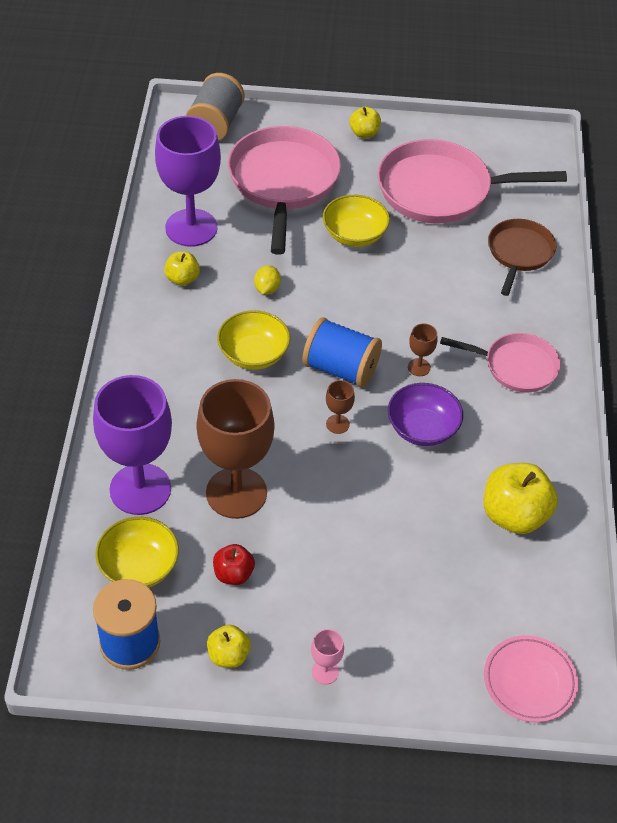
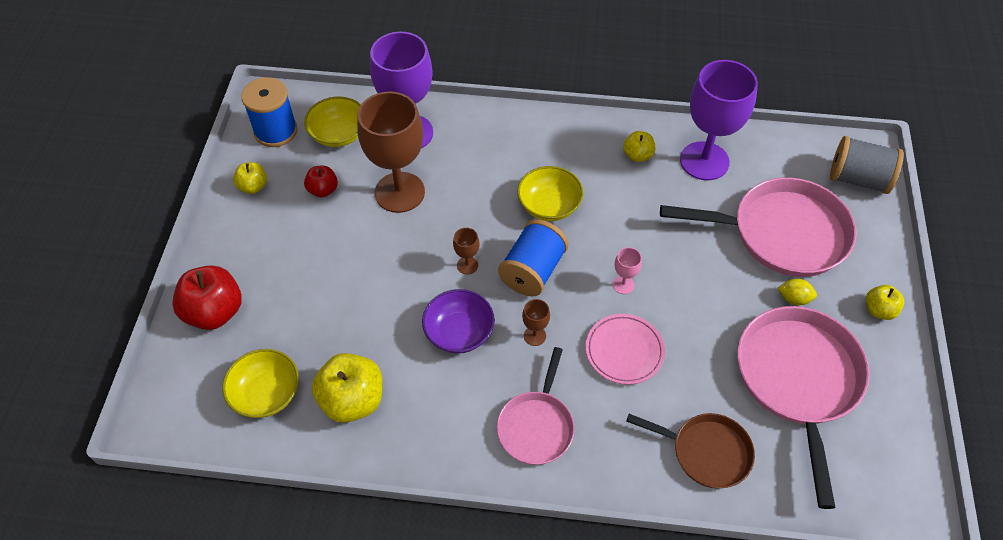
camera: 95 degrees right, 5 degrees up
(267, 289) = (630, 217): yellow lemon -> yellow lemon (794, 298)
(325, 672) = (226, 245): pink goblet -> pink goblet (623, 285)
(354, 235) = (713, 292): yellow bowl -> yellow bowl (266, 394)
(423, 667) = (214, 312): none -> red apple
(529, 681) = (183, 390): pink plate -> pink plate (624, 351)

